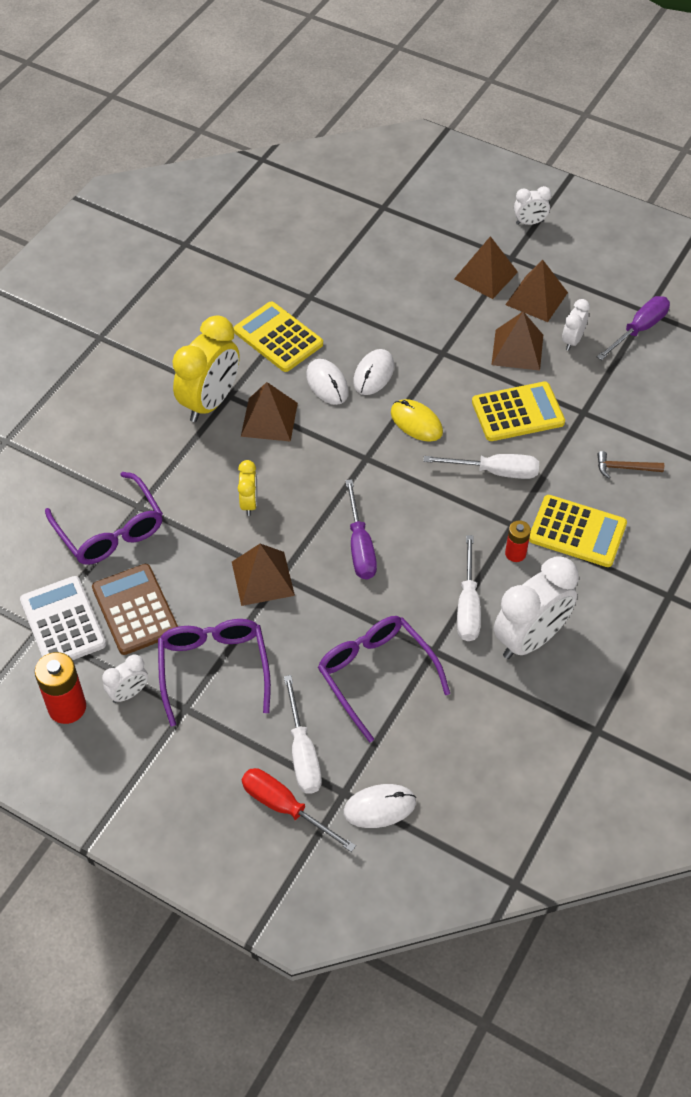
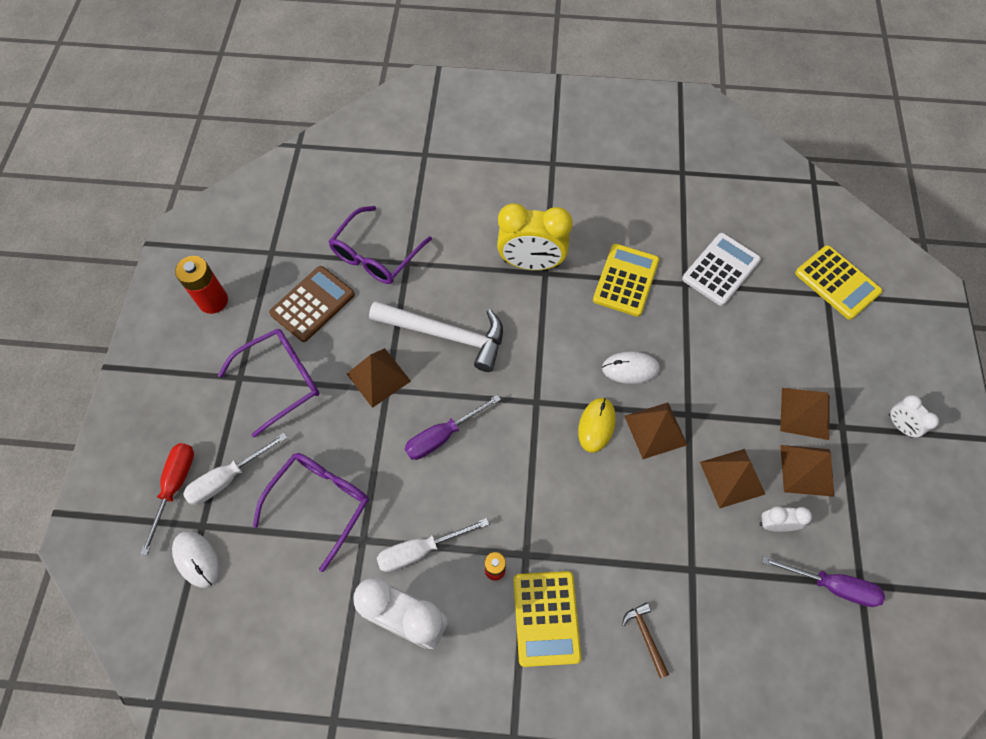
camera: 65 degrees right, 10 degrees up
(63, 622) = (283, 264): white calculator -> white calculator (720, 269)
(129, 693) = (239, 334): white clock -> none
(249, 503) = (446, 335): yellow clock -> white hammer
(269, 419) = (537, 312): brown pyramid -> brown pyramid (655, 430)
(327, 383) = (598, 337): white mouse -> none
(495, 471) = (577, 515): white screwdriver -> none
(517, 412) = (657, 508): yellow calculator -> yellow calculator (837, 282)

